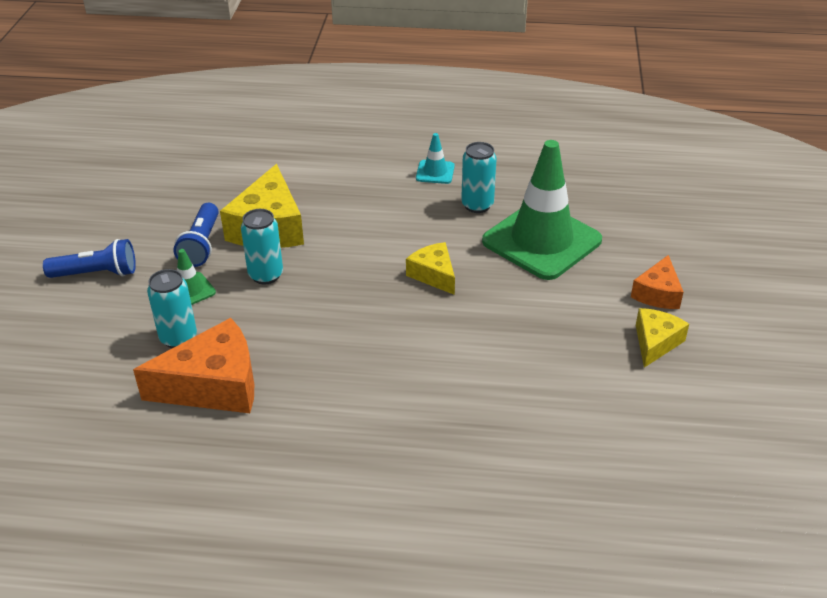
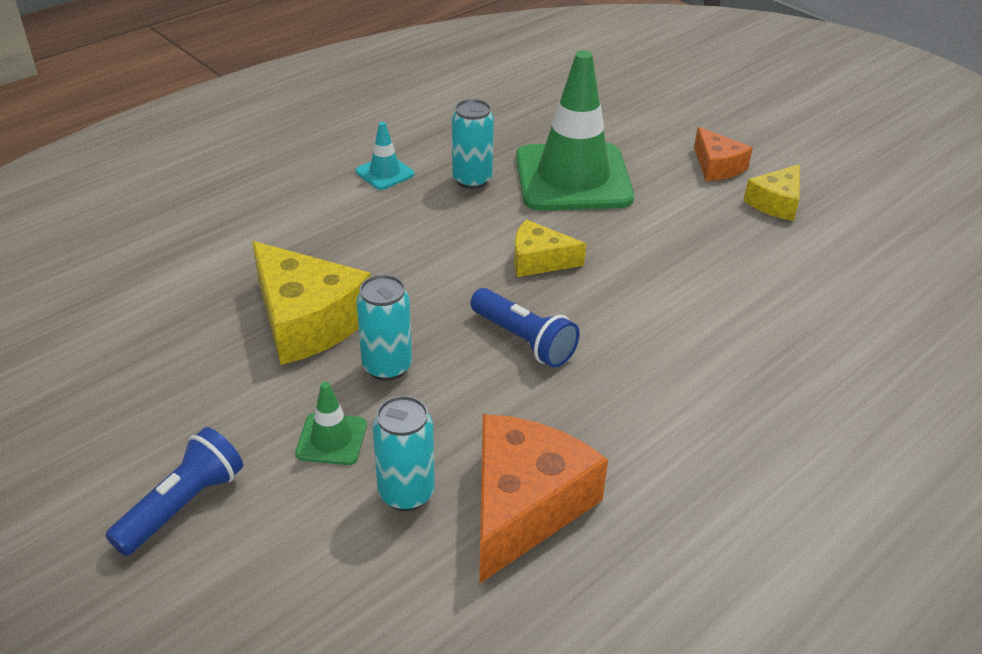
camera: 50 degrees left, 0 degrees up
(201, 245) = (262, 386): blue flashlight -> blue flashlight (524, 340)
(655, 342) = (776, 203): yellow cheese -> yellow cheese turned 120 degrees counterclockwise

